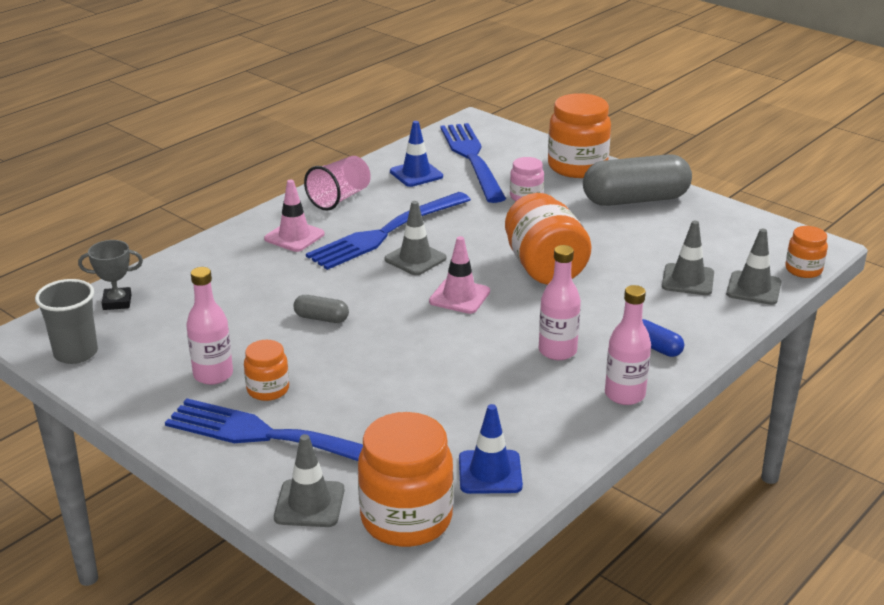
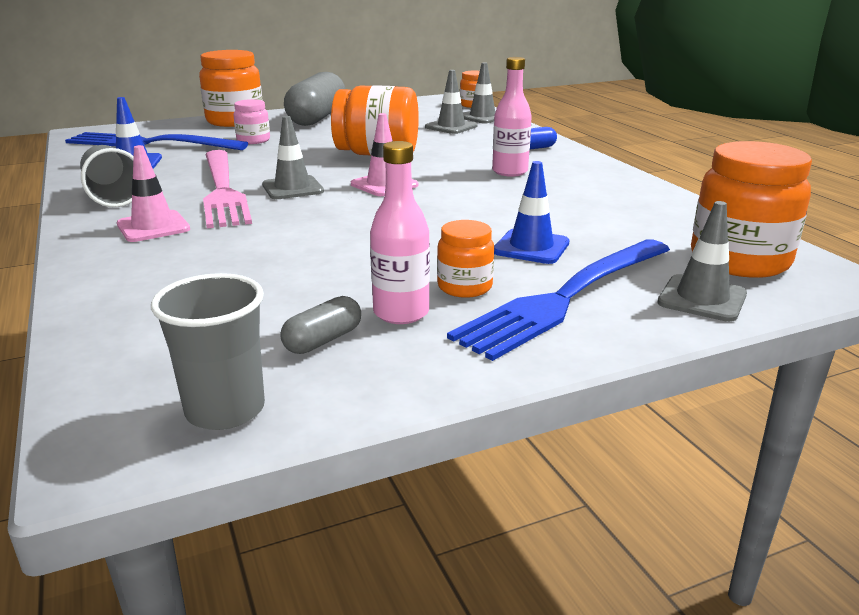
camera: 65 degrees left, 5 degrees down
(117, 302) = (124, 355): grey trophy -> none
(321, 318) = (348, 240): grey capsule -> grey capsule (323, 340)
(339, 198) = (113, 196): pink cup -> grey cup
(385, 233) = (223, 191): blue fork -> pink fork
(490, 472) = (676, 220): blue traffic cone -> blue traffic cone (531, 247)
(624, 395) = (589, 166): pink bottle -> none

